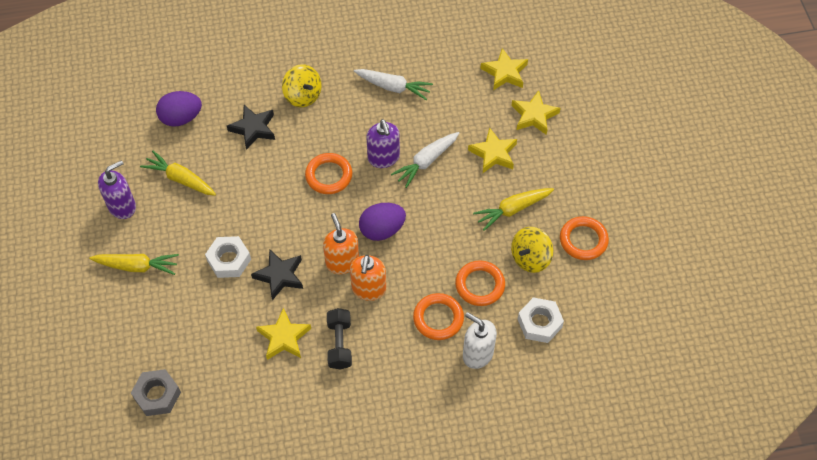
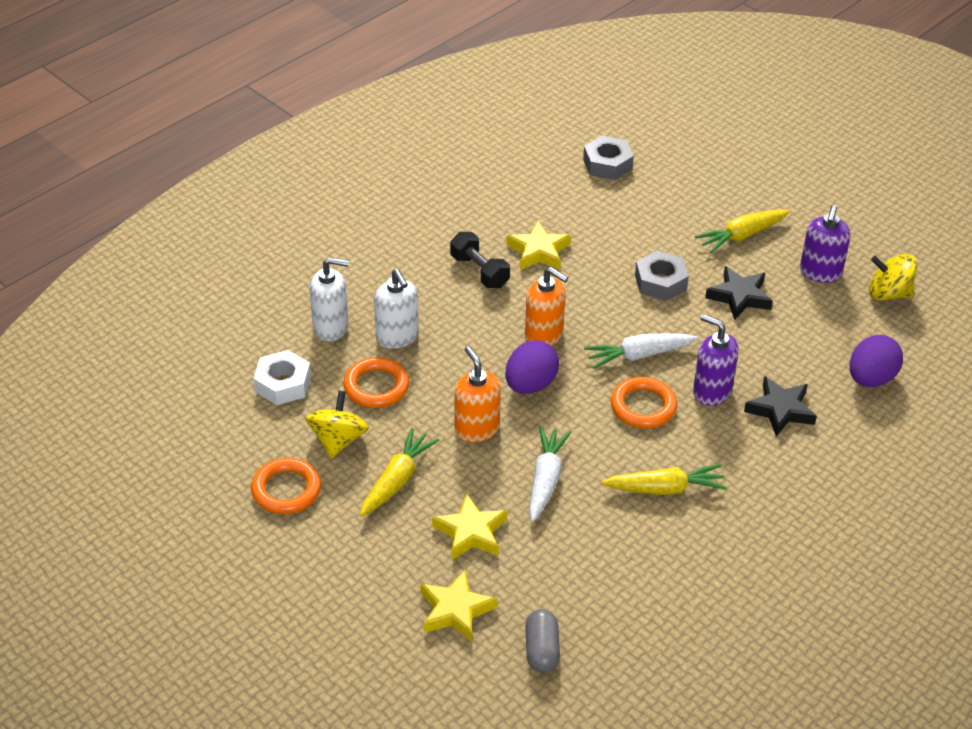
camera: 145 degrees right, 15 degrees down
(180, 179) = (795, 323): yellow carrot -> yellow carrot (665, 489)
(229, 260) = (660, 282): white nut -> grey nut
(280, 276) = (595, 294): black star -> black star (739, 297)
(303, 95) = (767, 476): yellow spinning top -> yellow spinning top (888, 293)
(369, 289) = (493, 326): orange soap dispenser -> orange soap dispenser (476, 429)
(383, 158) = (600, 457): purple soap dispenser -> purple soap dispenser (711, 391)
(393, 87) = (670, 547): white carrot -> white carrot (639, 355)
(438, 318) = (397, 337): orange ring -> white soap dispenser
(505, 73) = (542, 650): yellow star -> grey capsule

